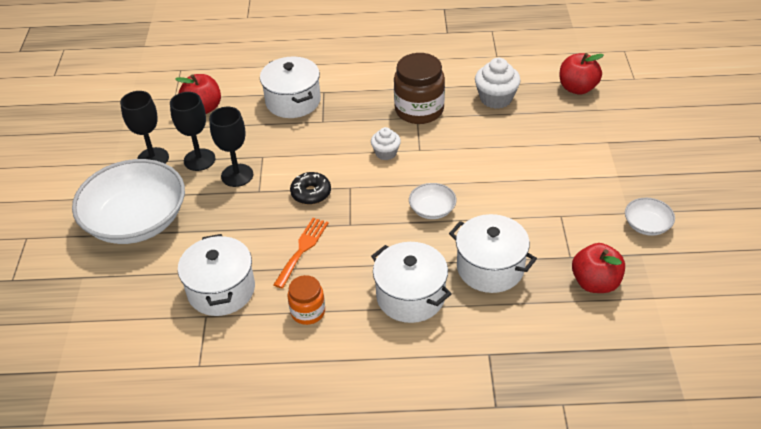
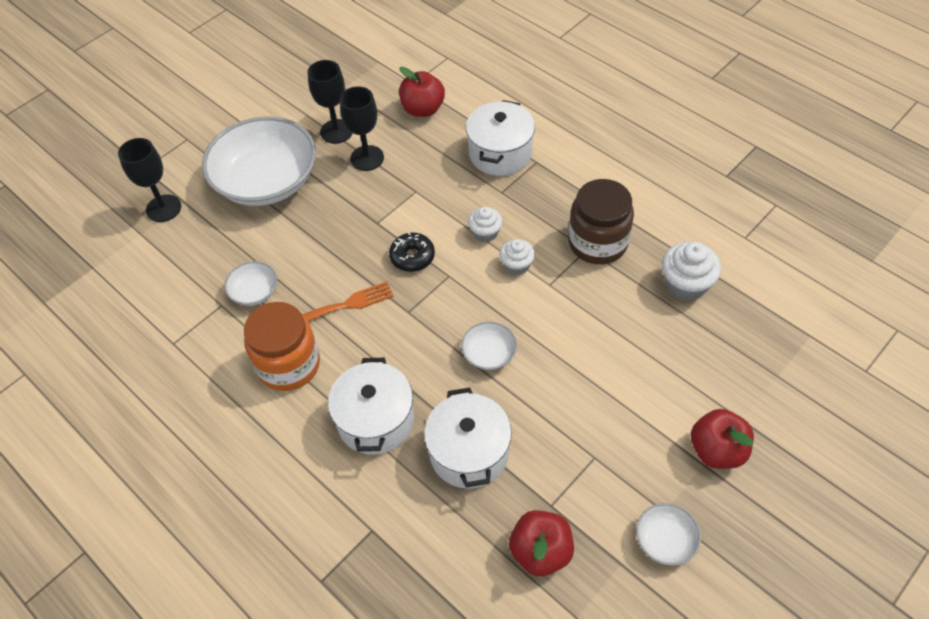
camera: 45 degrees right, 10 degrees up
(221, 290) = (254, 291): white pot -> white bowl
(237, 175) = (377, 195): black goblet -> black goblet (163, 208)
(308, 312) = (289, 365): orange jar -> orange jar, size x1.73
(342, 149) = (485, 233): none -> white cupcake
(577, 88) = (785, 335): red apple -> red apple (717, 450)

